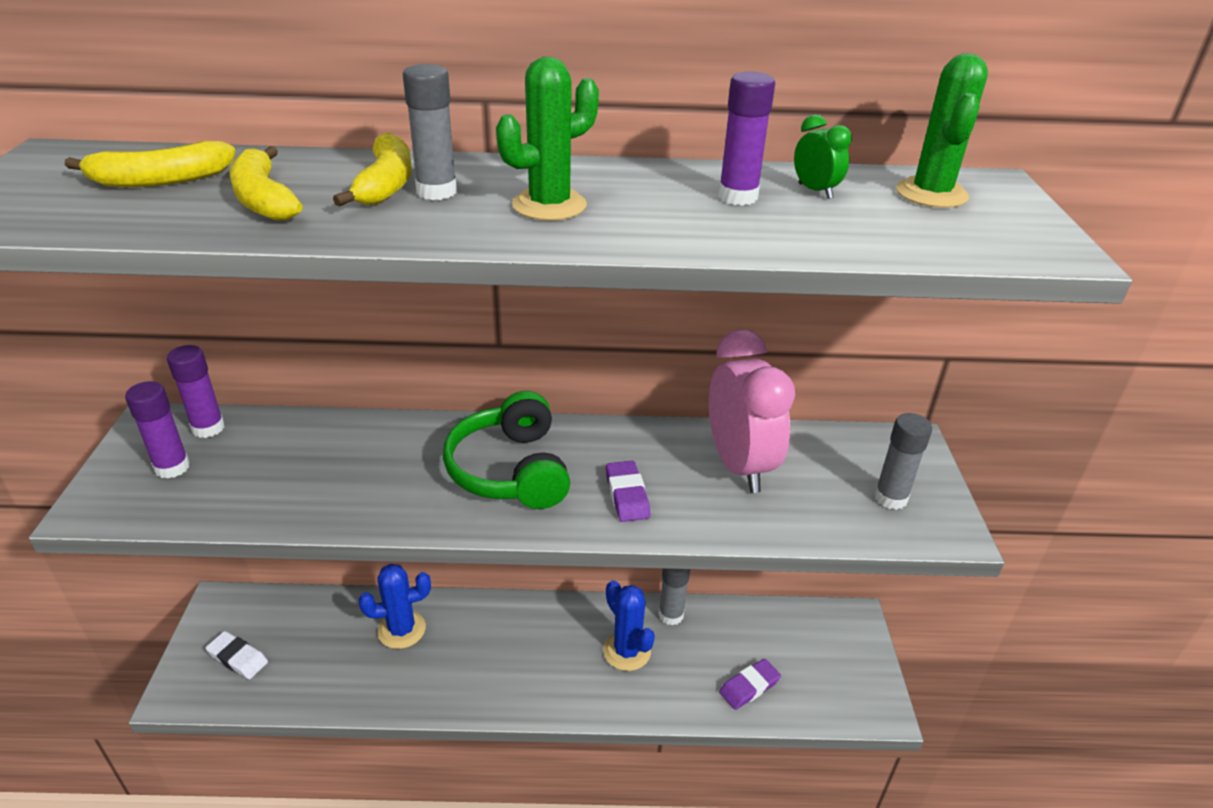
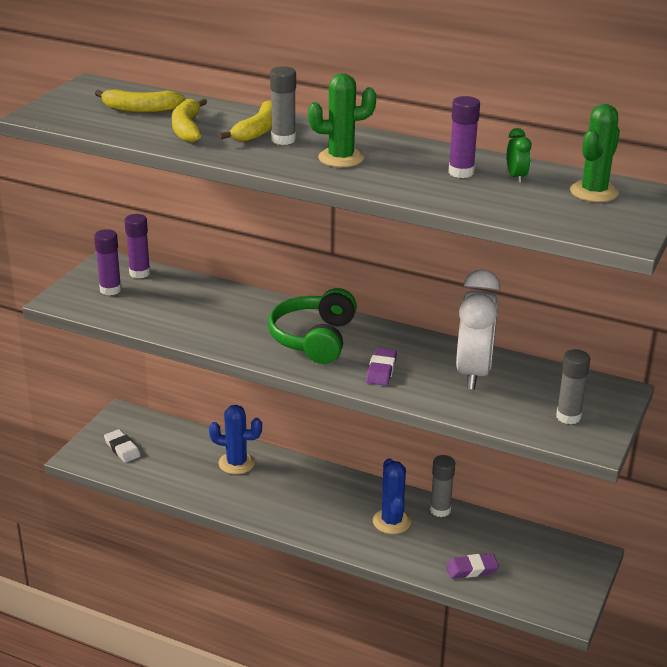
camera: 25 degrees right, 5 degrees down
(739, 465) = (473, 373): pink clock -> white clock

